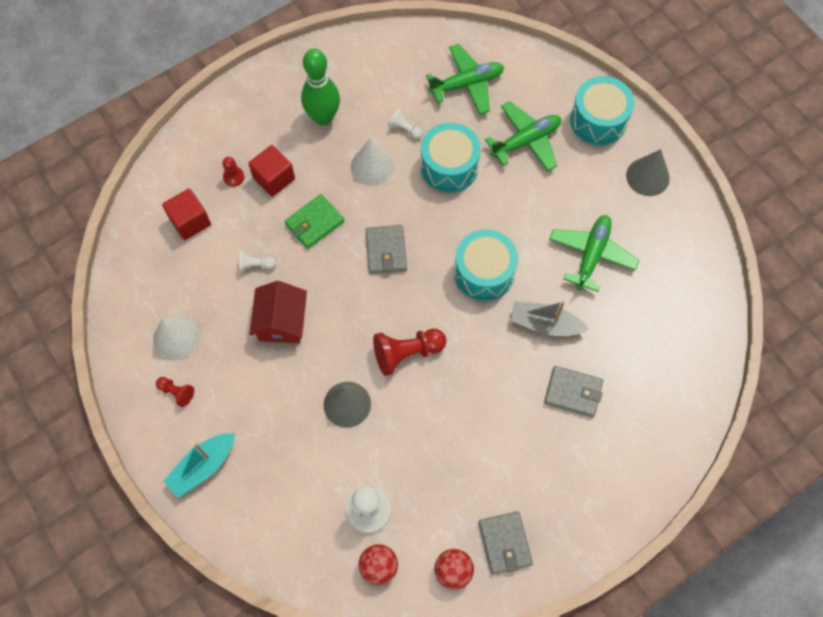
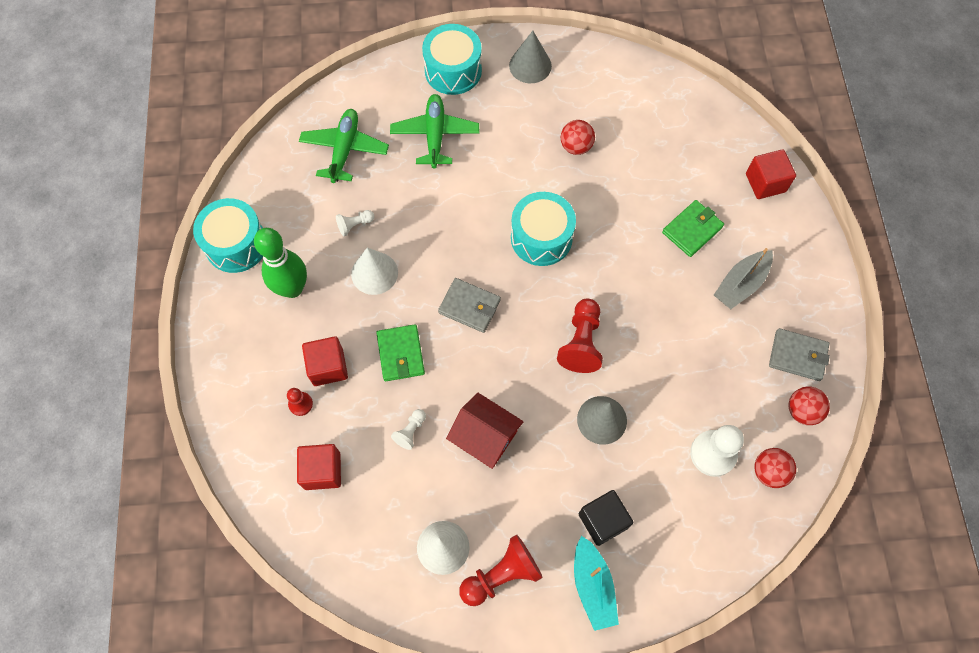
camera: 60 degrees left, 0 degrees up
(176, 392) = (501, 575): red pawn -> red pawn, size x1.87
(260, 448) = (603, 521): none -> black cube
(449, 167) = (419, 209): turquoise drum -> turquoise drum (236, 244)
(545, 324) = (618, 216): grey boat -> grey boat (741, 284)
(573, 392) = (692, 230): grey wallet -> green wallet
(591, 255) = (576, 146): green plane -> red ball
(666, 435) = (765, 183): none -> red cube

